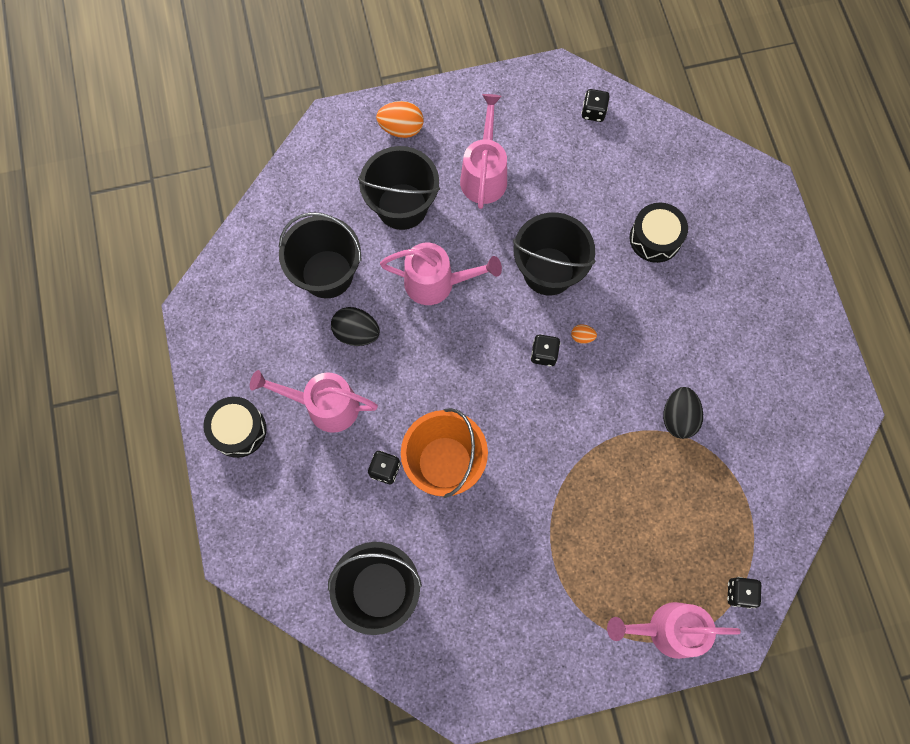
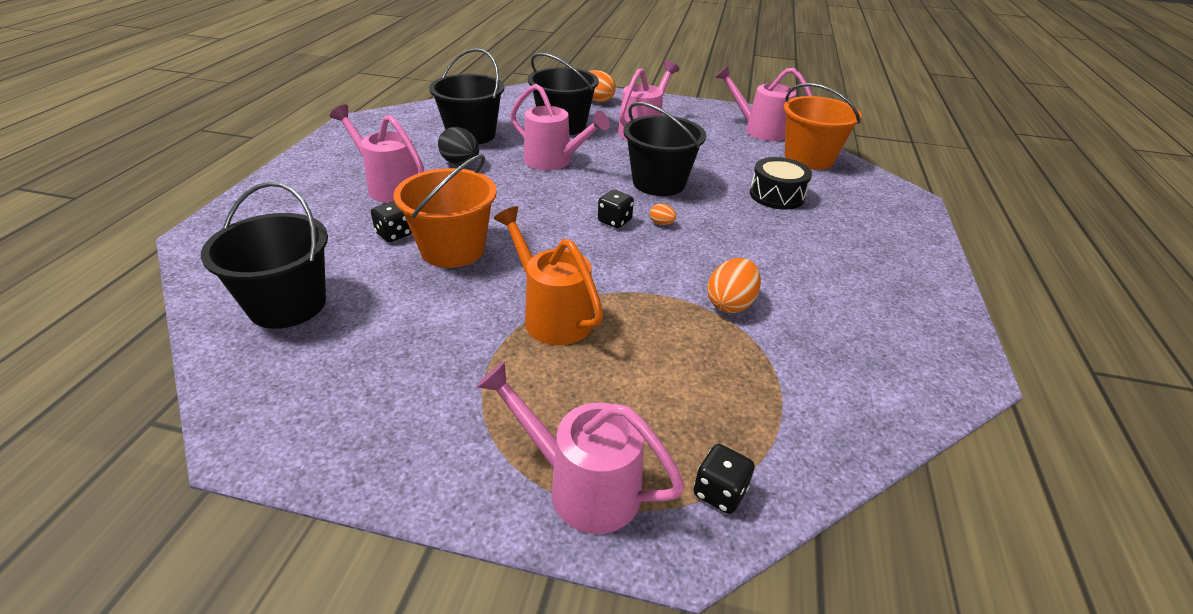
camera: 25 degrees right, 35 degrees down
(238, 430) = (306, 176): black drum -> none
(565, 498) = (552, 315): none -> orange watering can
(593, 112) = (759, 130): black dice -> pink watering can
(659, 150) = (809, 158): none -> orange bucket
(678, 417) = (730, 304): black egg -> orange egg

